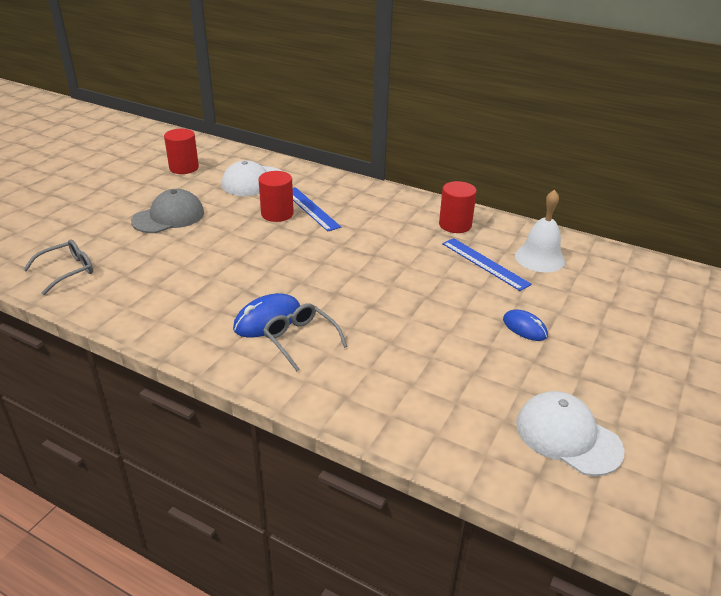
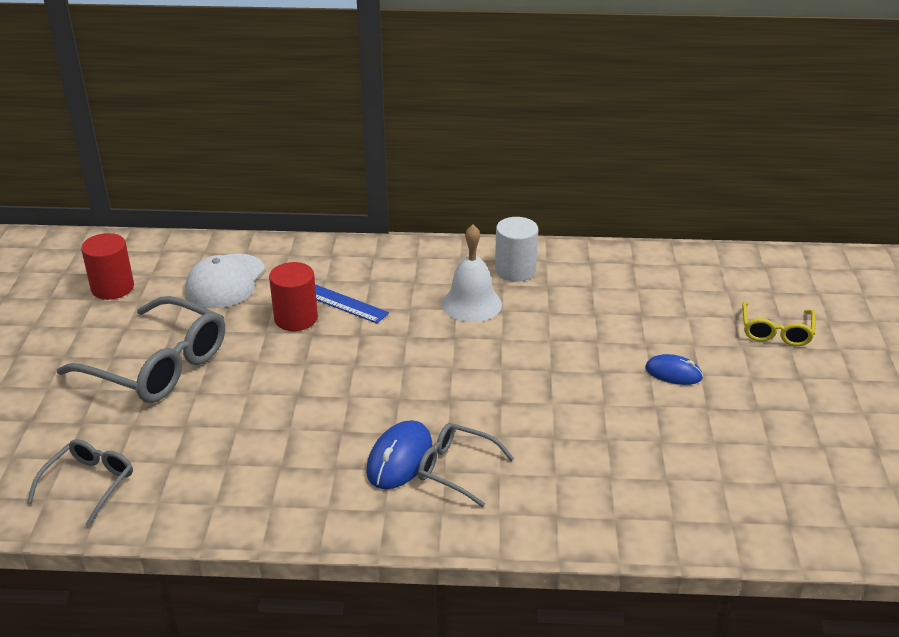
camera: 25 degrees left, 0 degrees up
(168, 217) = (157, 365): grey cap -> grey glasses
(455, 225) = (515, 270): red cylinder -> white cylinder
(484, 263) = (581, 310): blue ruler -> none
(539, 258) = (632, 285): white bell -> white bell (471, 304)
(568, 436) = (789, 475): white cap -> none
(640, 324) = (776, 331): none -> yellow glasses

